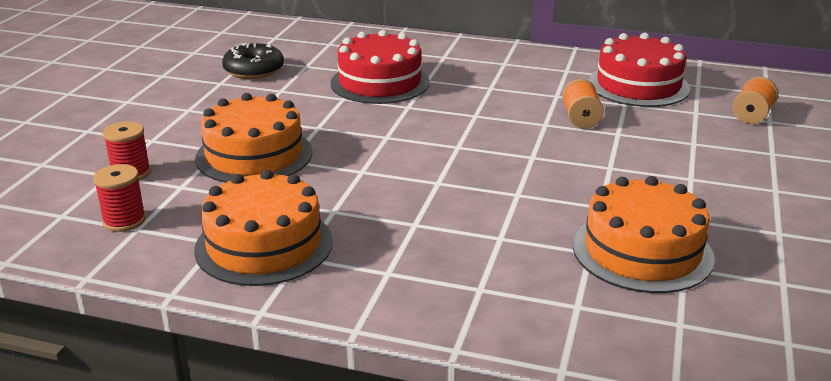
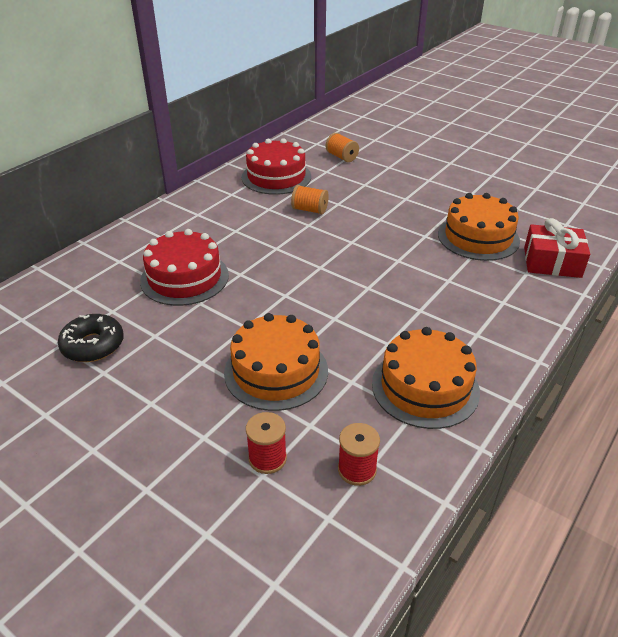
camera: 70 degrees left, 10 degrees up
(634, 331) = (552, 262): none -> red gift

